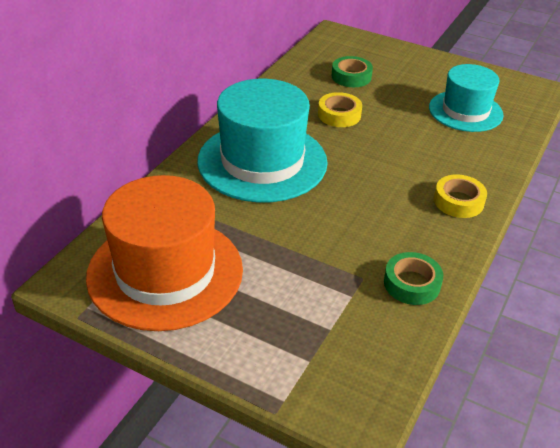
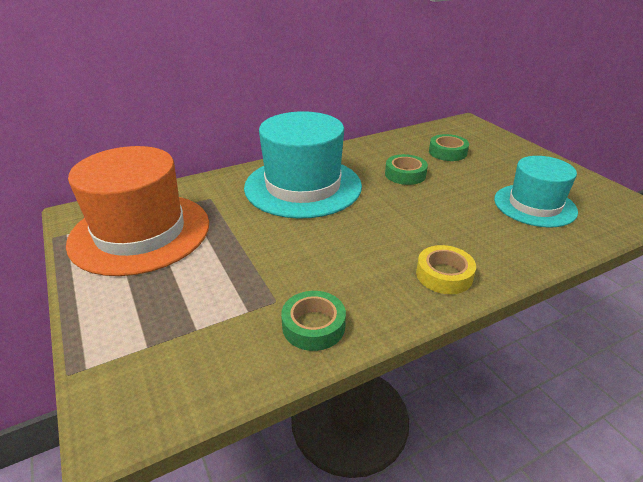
camera: 35 degrees right, 5 degrees down
(339, 115) = (405, 174): yellow tape -> green tape

